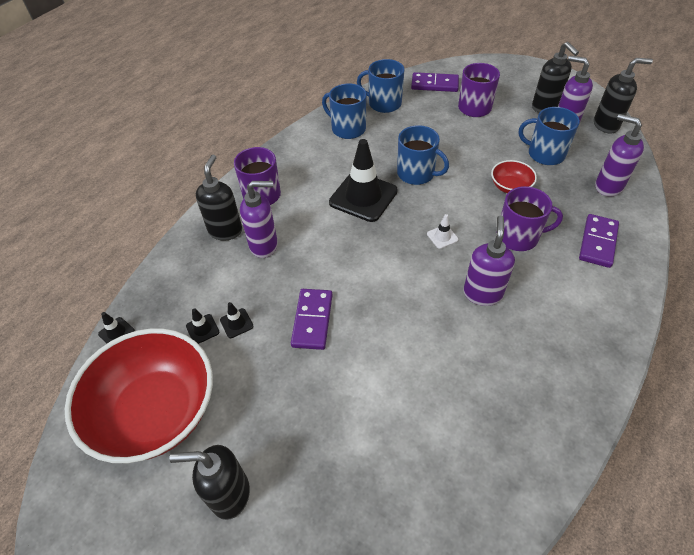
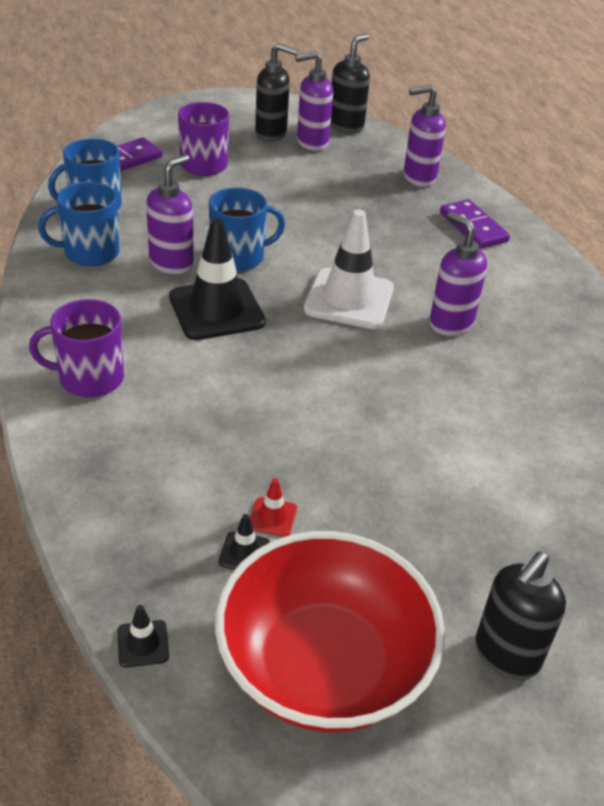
camera: 55 degrees left, 10 degrees down
(225, 230) = (106, 442): black soap dispenser -> none
(236, 323) = (272, 517): black traffic cone -> red traffic cone
(264, 245) = (180, 425): purple soap dispenser -> purple soap dispenser (172, 263)
(312, 320) = (344, 453): purple domino -> none
(442, 237) = (349, 299): white traffic cone -> white traffic cone, size x2.38
(510, 187) = (343, 221): red bowl -> none
(518, 237) = (410, 259): purple mug -> none
(545, 154) = (331, 176): blue mug -> none

